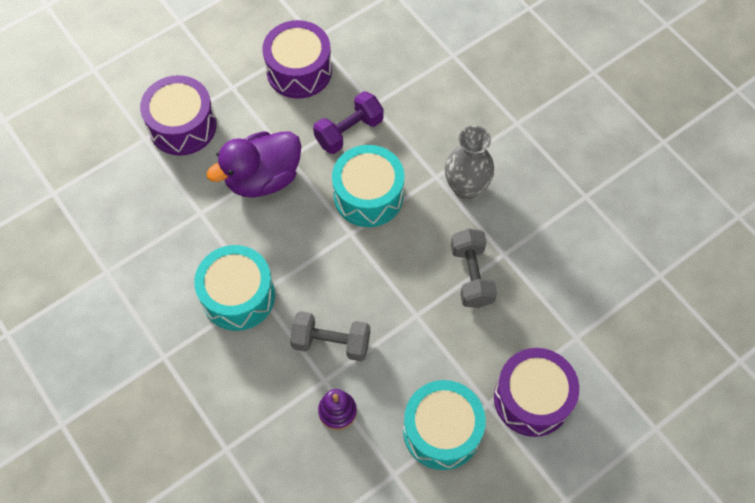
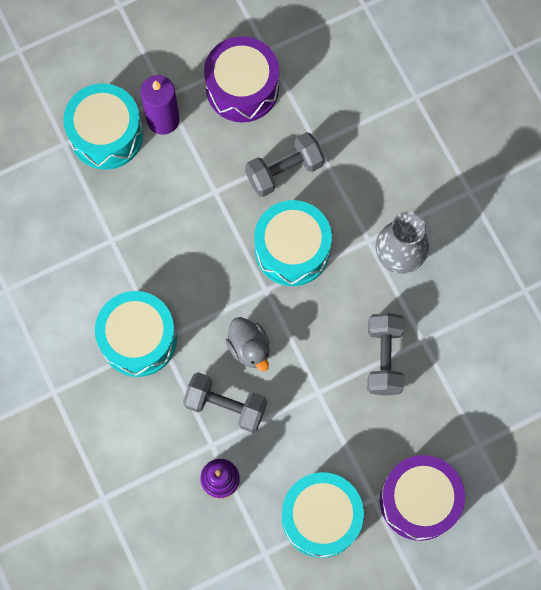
camera: 10 degrees right, 10 degrees up
(182, 126) = (106, 134): purple drum -> turquoise drum
(232, 106) = (163, 119): none -> purple candle
(263, 178) = (183, 210): purple duck -> none
(344, 287) = (249, 348): none -> grey duck
(349, 131) = (284, 171): purple dumbbell -> grey dumbbell

